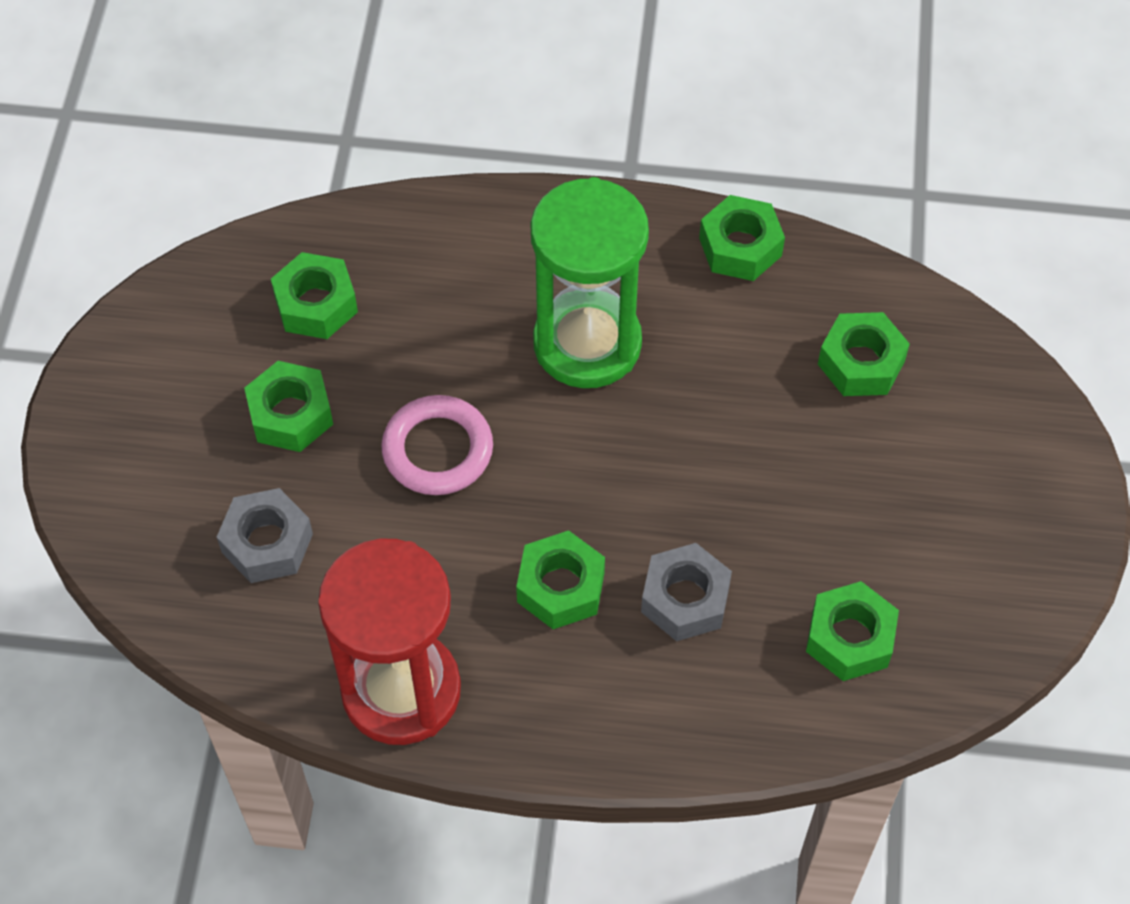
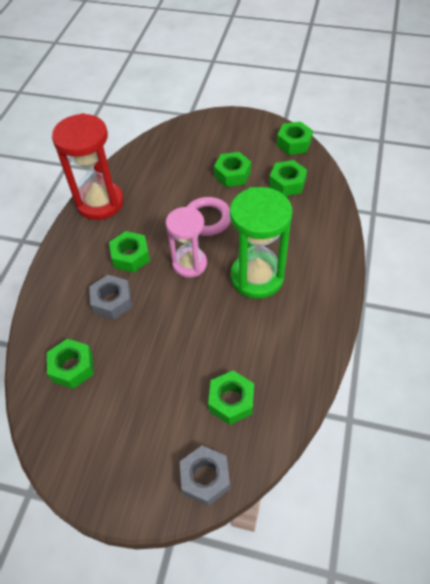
camera: 100 degrees right, 5 degrees down
(267, 543) = (174, 166): grey nut -> grey nut (205, 478)
(568, 468) = (189, 264): none -> pink hourglass
(740, 247) = (313, 351): green nut -> green nut (293, 143)

